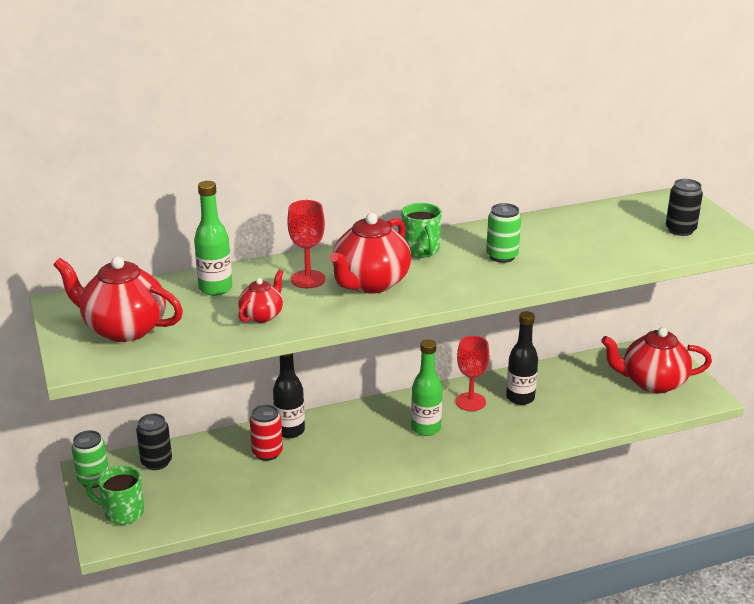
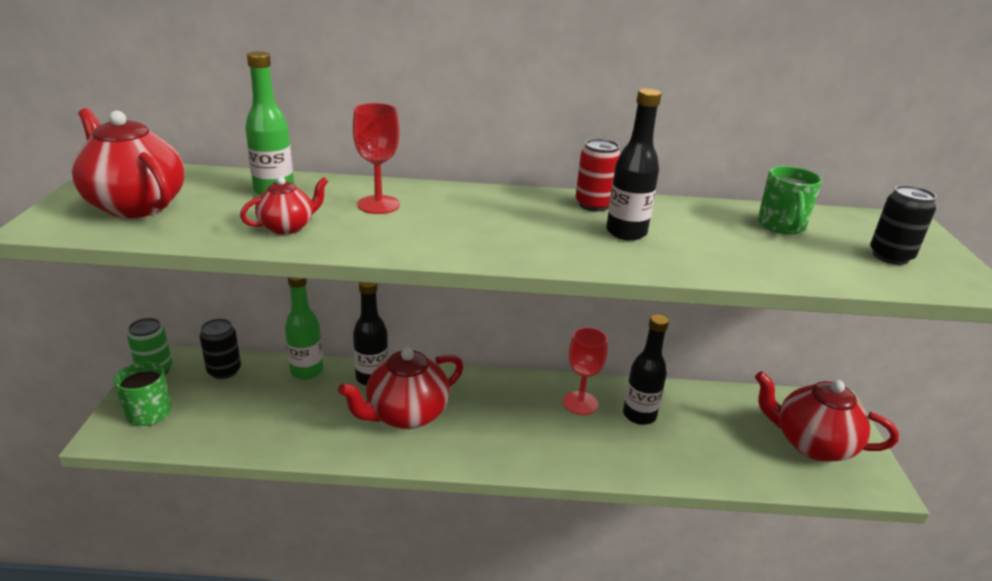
camera: 20 degrees right, 0 degrees up
(267, 453) = (332, 394): red can -> red can (594, 205)
(370, 283) = (442, 224): red teapot -> red teapot (406, 415)
(421, 250) = (533, 206): green mug -> green mug (781, 226)
(426, 428) = (512, 418): green bottle -> green bottle (307, 371)
(502, 256) = (626, 232): green can -> black bottle

